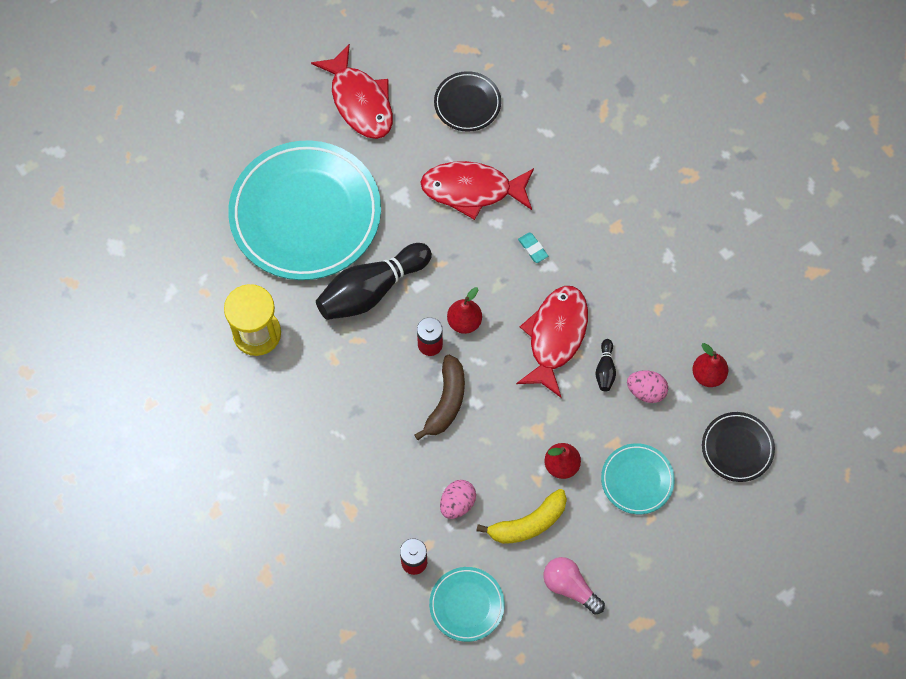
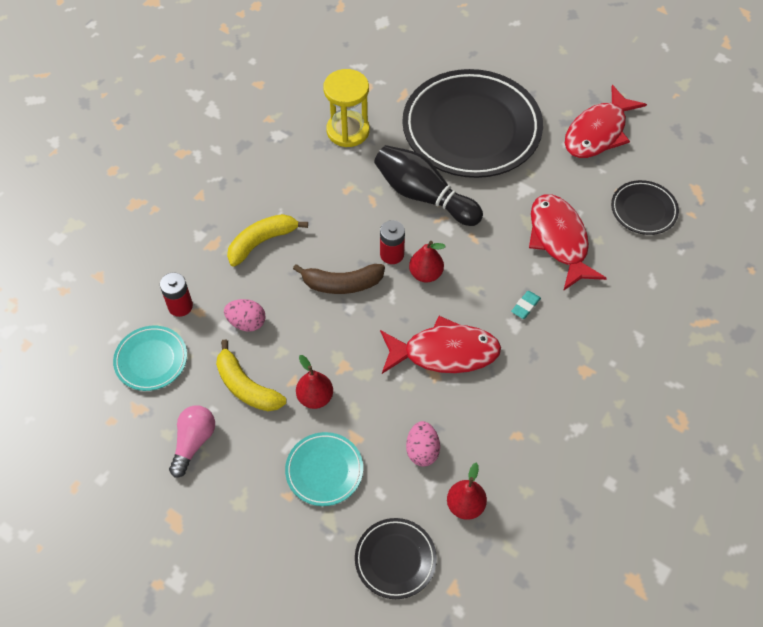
camera: 70 degrees right, 10 degrees down
(305, 214) = (471, 129): turquoise plate -> black plate
(367, 461) = (262, 242): none -> yellow banana
(605, 369) = (429, 406): black bowling pin -> none

